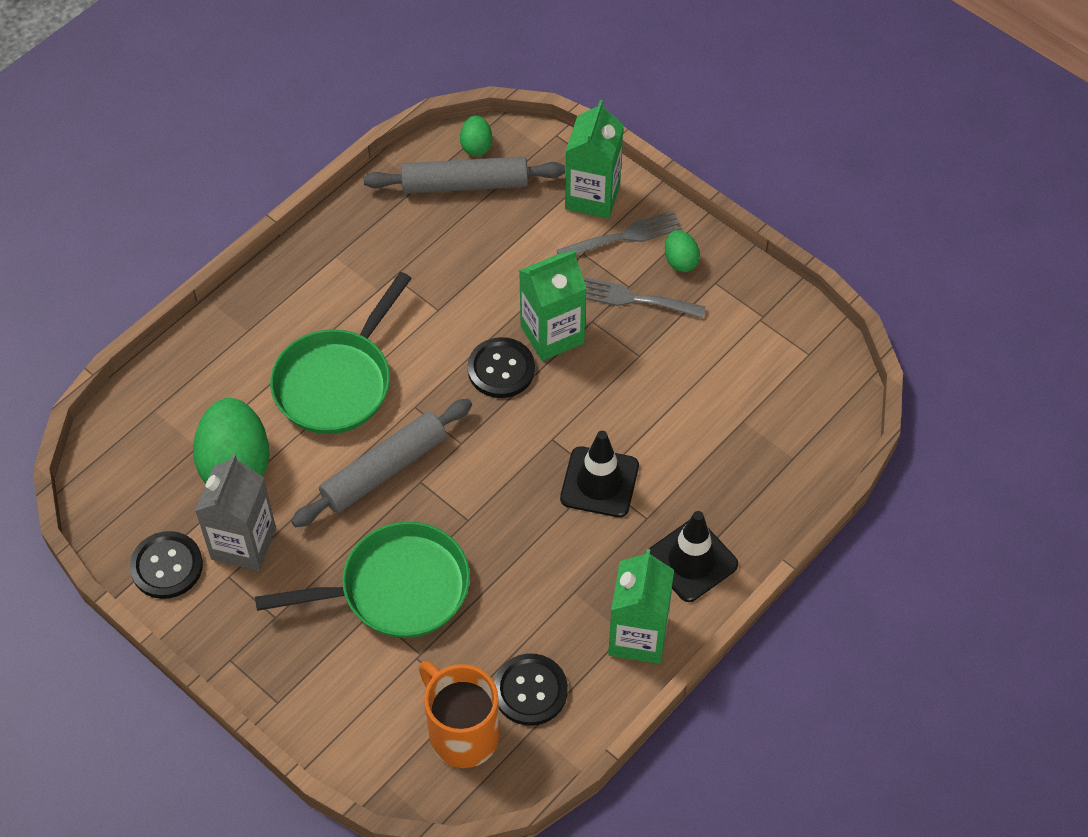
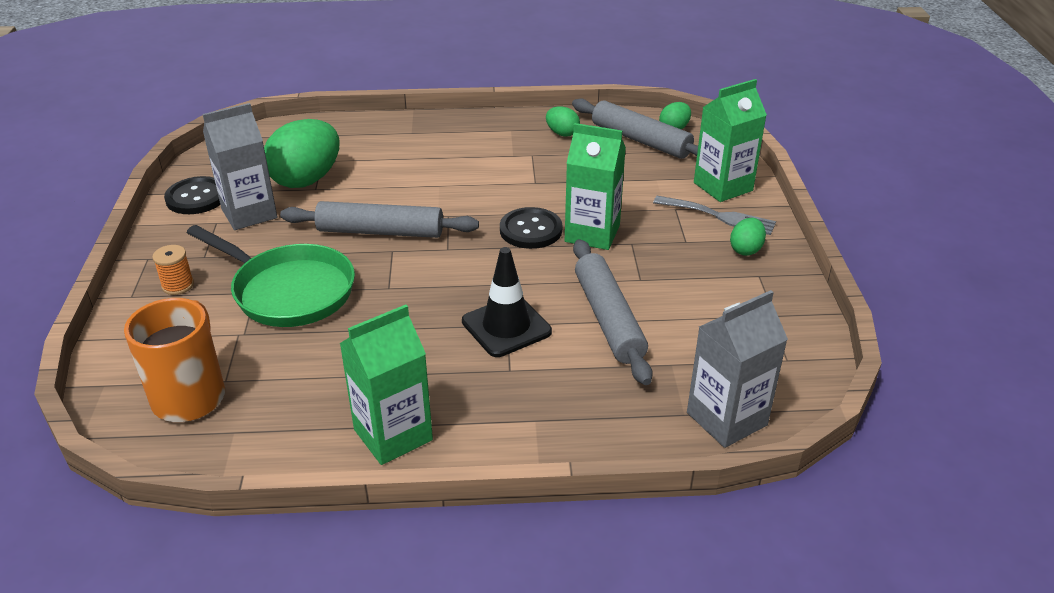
camera: 45 degrees right, 20 degrees down
(300, 660) = (178, 285): none -> orange spool
(337, 382) = (422, 179): green pan -> none
(387, 226) = (562, 133): none -> green egg
(530, 690) = (270, 407): black button -> none
(633, 299) = (679, 248): grey fork -> none
(660, 414) = (609, 319): none -> grey rolling pin
(691, 560) = (504, 419): black traffic cone -> none
(822, 439) = (726, 419): none -> grey carton

